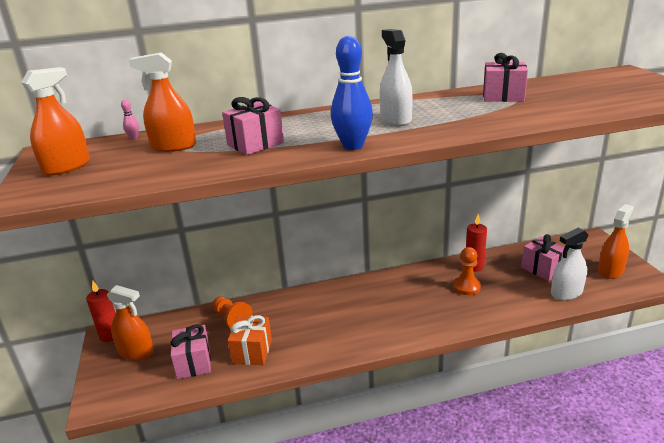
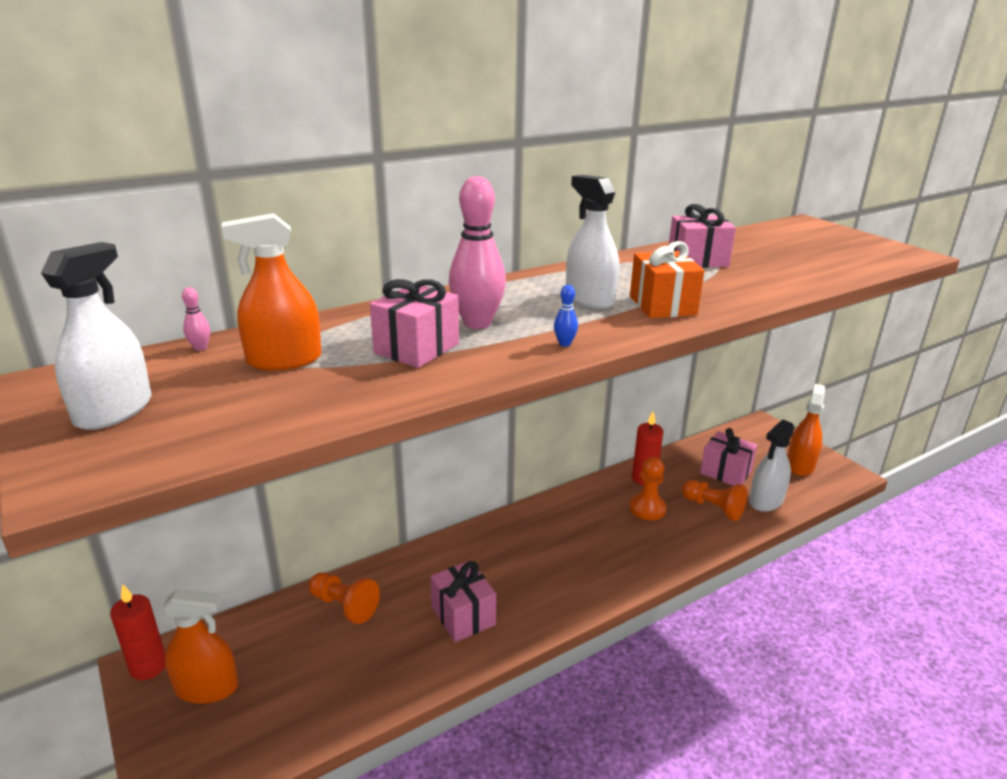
camera: 20 degrees left, 0 degrees up
(66, 167) = (114, 411): orange spray bottle -> white spray bottle
(193, 363) = (312, 688): pink gift -> pink gift (463, 616)
(252, 351) = (397, 652): orange gift -> orange gift (662, 305)
(306, 131) = (477, 323): none -> pink bowling pin
(353, 146) = (564, 343): blue bowling pin -> blue bowling pin, size x0.41
(519, 292) = (713, 508): none -> orange pawn

